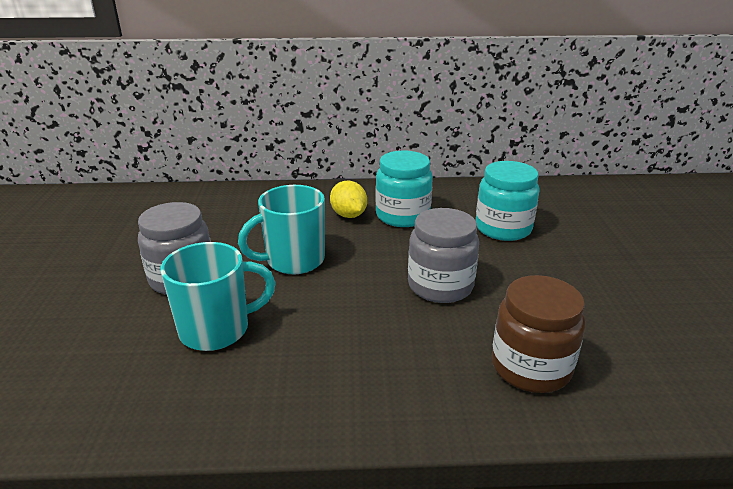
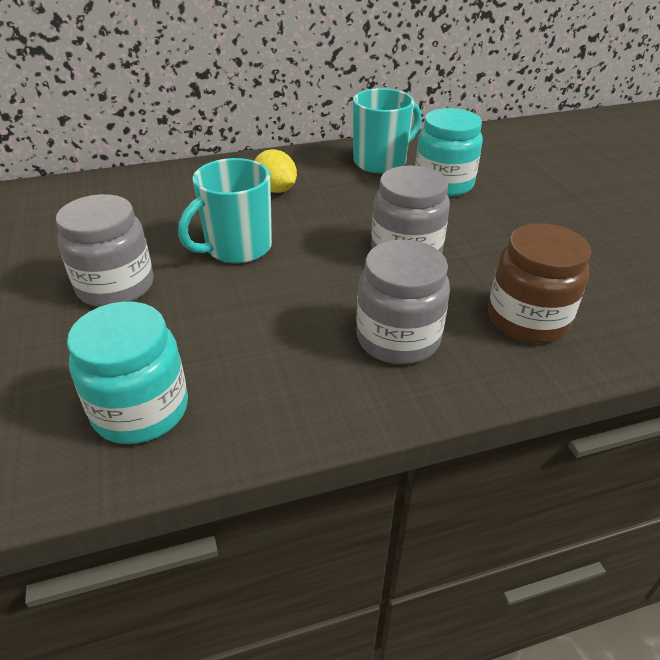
camera: 15 degrees left, 10 degrees up
(217, 330) = (185, 337): turquoise mug -> turquoise mug (381, 162)
(398, 363) = (398, 338): none -> grey jar
(402, 216) = (334, 183): turquoise jar -> turquoise jar (141, 410)

